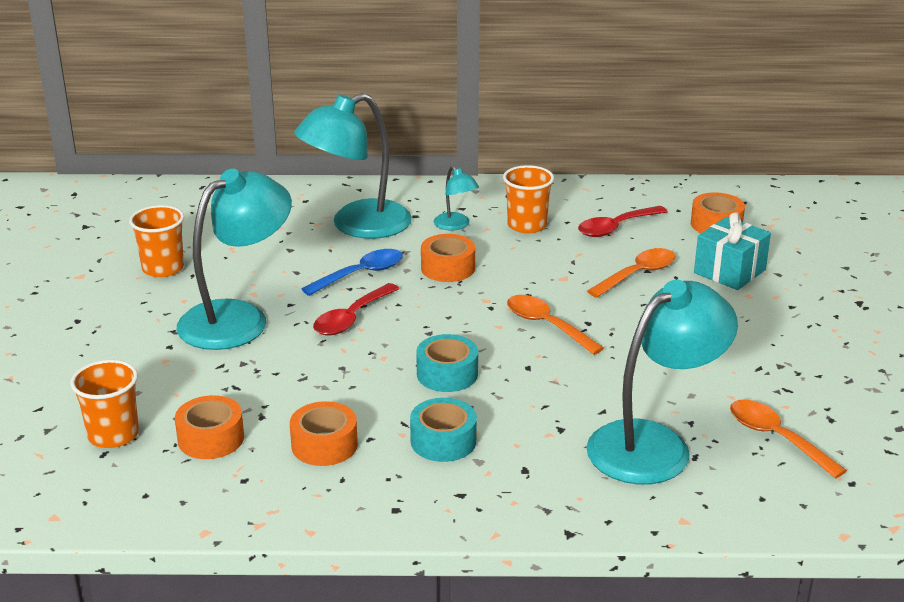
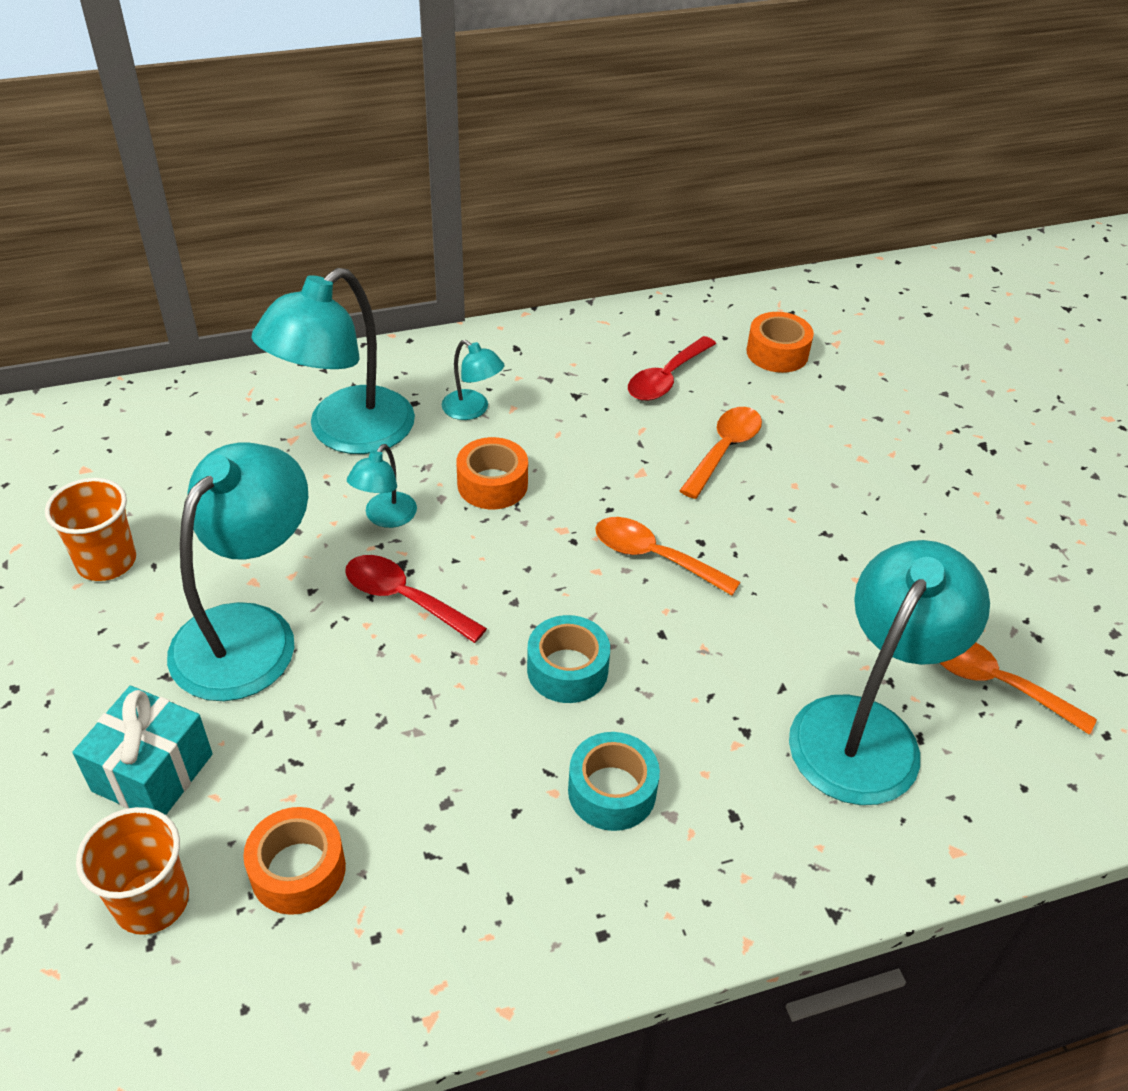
camera: 20 degrees left, 15 degrees up
(324, 445) = (460, 840): orange tape -> none
(351, 318) = (404, 598): red spoon -> red spoon turned 105 degrees clockwise
(361, 274) = (385, 517): blue spoon -> turquoise lamp
(526, 225) = (559, 394): orange cup -> none
(729, 271) = (824, 424): turquoise gift -> turquoise gift (152, 772)

